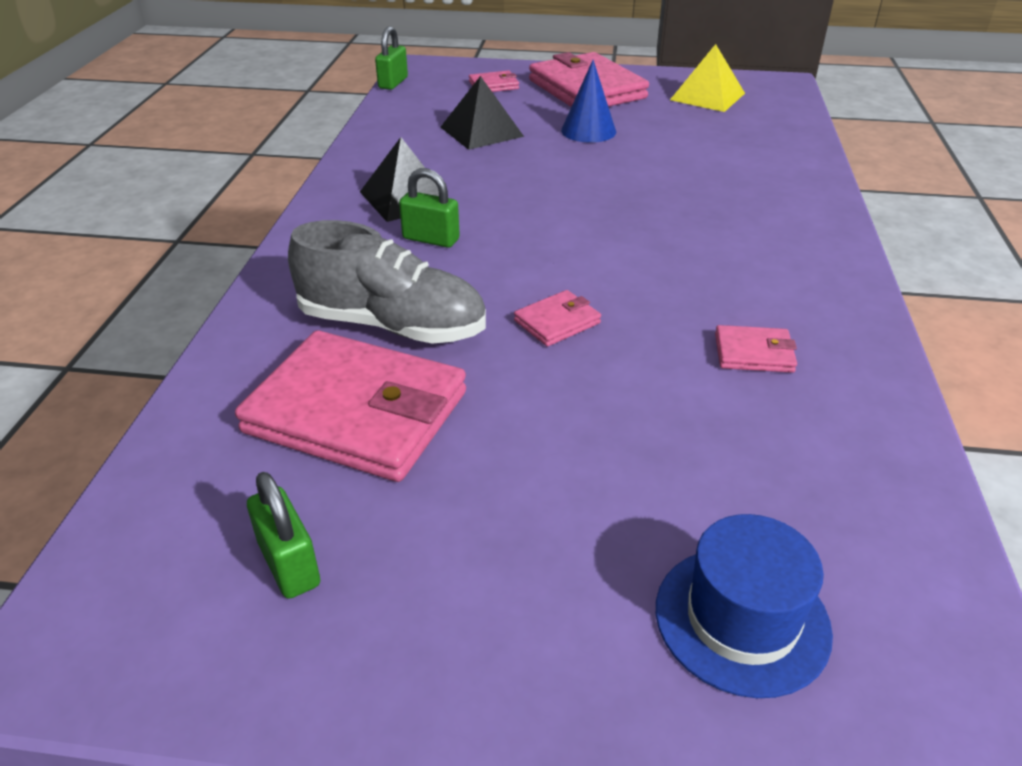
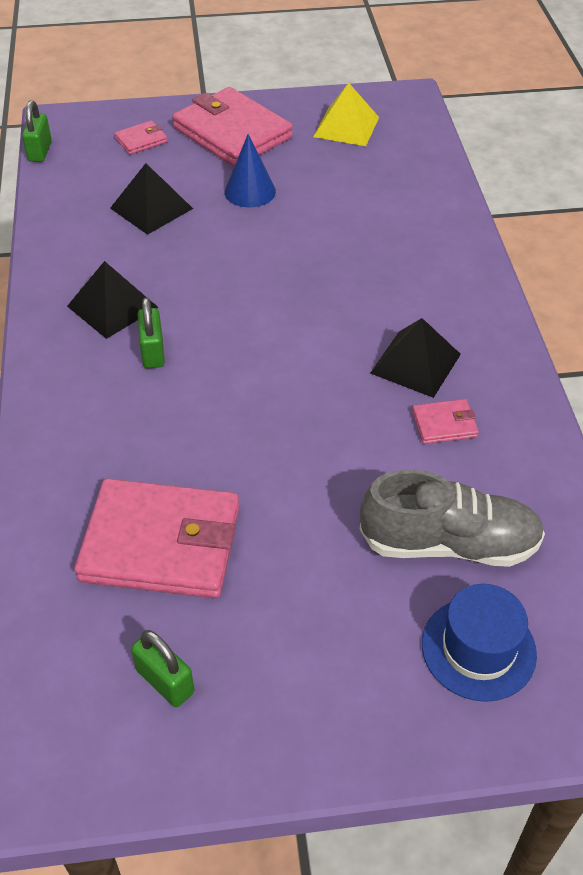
camera: 15 degrees left, 10 degrees up
(392, 325) = (156, 453): grey shoe -> grey shoe (449, 543)
(431, 239) = (153, 352): green padlock -> green padlock turned 75 degrees clockwise
(557, 322) = (287, 423): pink wallet -> none
(731, 290) = (415, 363): none -> black pyramid

